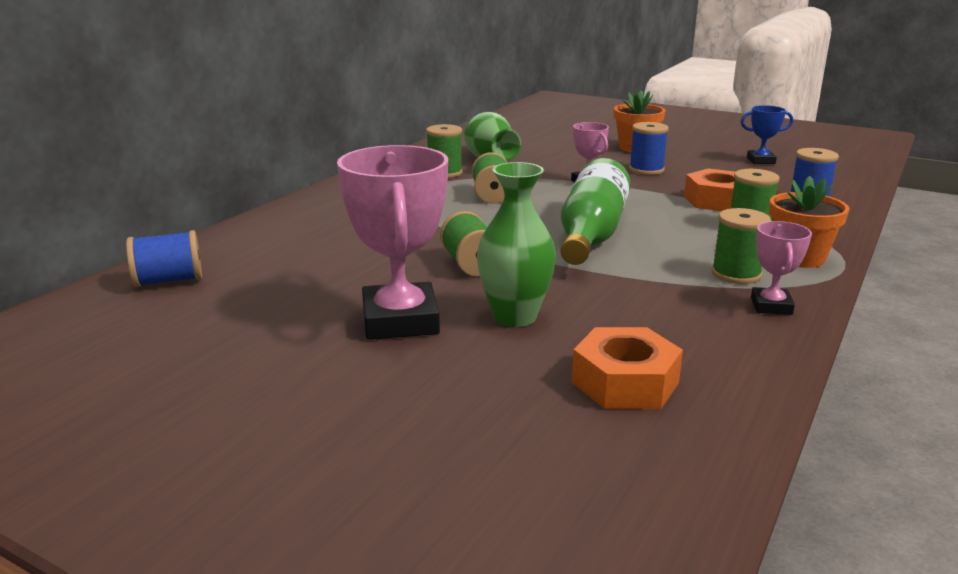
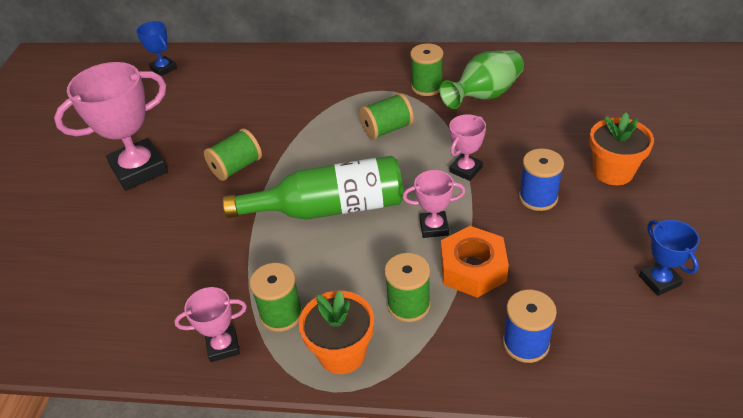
camera: 70 degrees right, 20 degrees up
(169, 281) = (163, 69): blue spool -> blue trophy
(515, 317) = (159, 214): green vase -> none
(625, 382) = (81, 288): orange nut -> none
(655, 203) = (434, 227): none -> pink trophy

